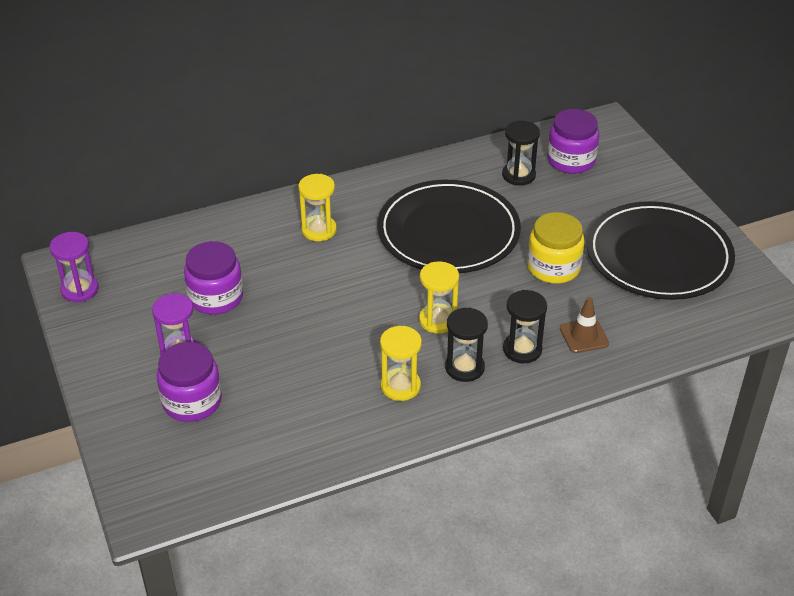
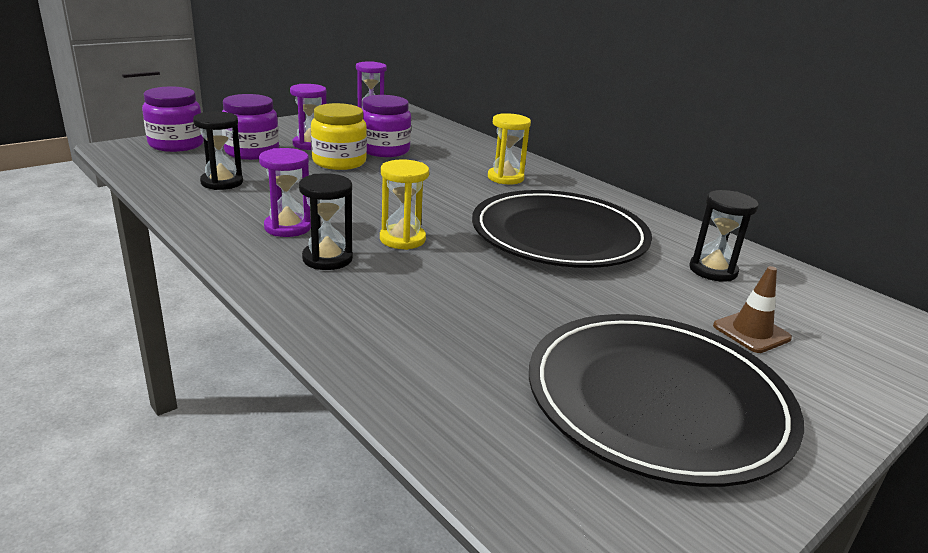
camera: 70 degrees right, 15 degrees down
(400, 386) = (288, 227): yellow hourglass -> purple hourglass
(522, 349) = (373, 292): black hourglass -> black hourglass (222, 182)
(553, 267) = (550, 305): yellow jar -> yellow jar (339, 162)
(571, 160) = (794, 306): purple jar -> purple jar (176, 144)
(584, 336) = (420, 337): brown traffic cone -> brown traffic cone (751, 332)

